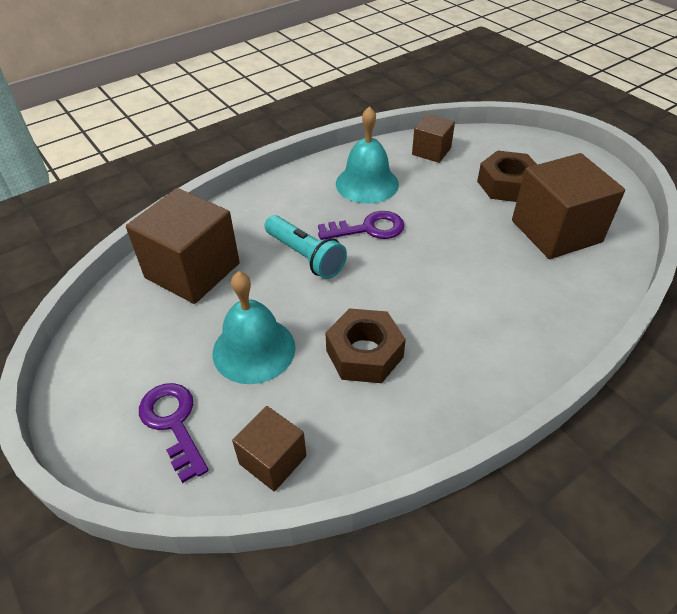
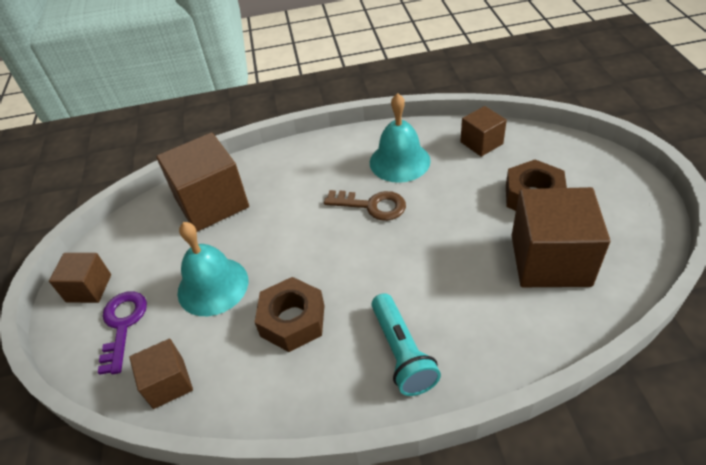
camera: 30 degrees right, 0 degrees up
(99, 400) = (89, 288): none -> brown cube
(305, 256) = (303, 216): turquoise flashlight -> turquoise flashlight (402, 352)
(368, 228) = (372, 205): purple key -> brown key

